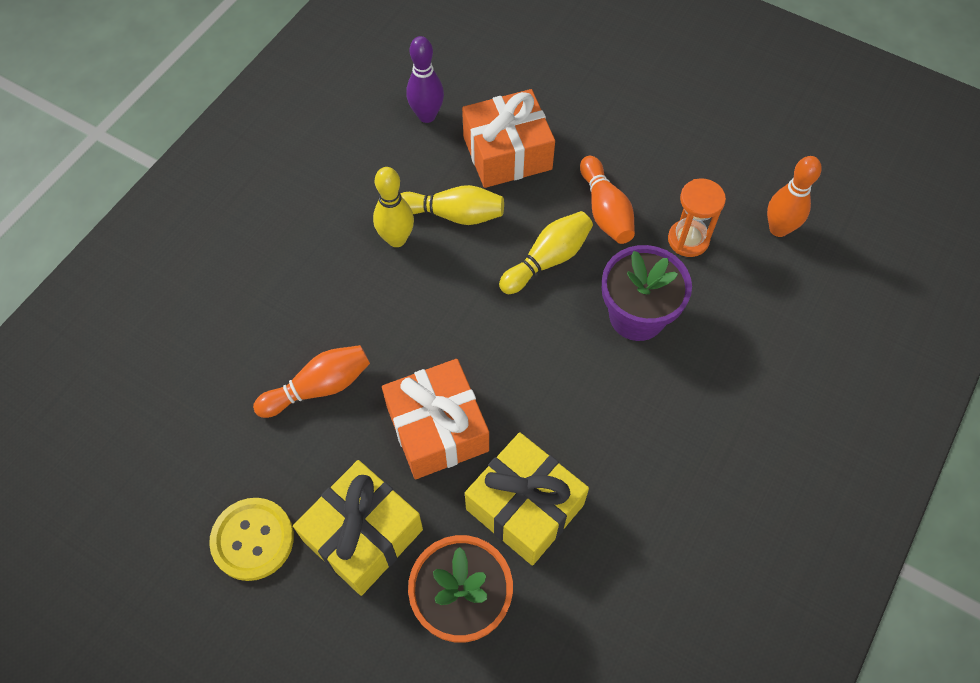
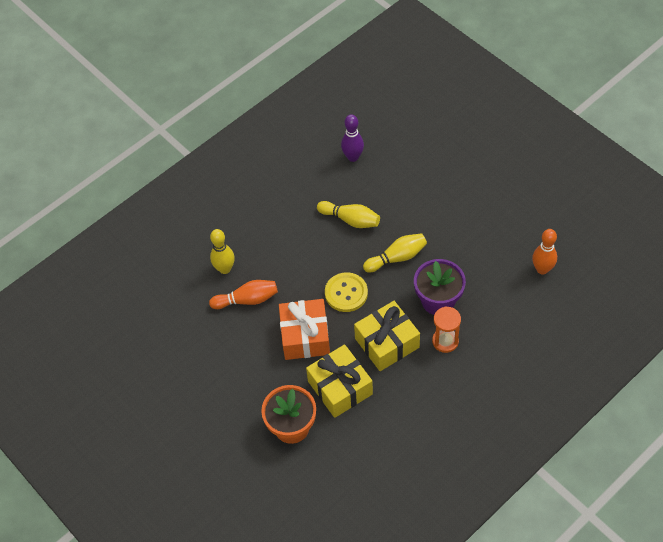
camera: 20 degrees right, 5 degrees down
(253, 539) = (192, 370): yellow button -> yellow button (346, 293)
(363, 535) = (249, 381): yellow gift -> yellow gift (387, 343)
(396, 239) = (313, 227): yellow bowling pin -> yellow bowling pin (225, 269)
(507, 153) = (394, 190): orange gift -> none
(605, 211) = (441, 236): orange bowling pin -> none
(688, 240) = (484, 264): orange hourglass -> orange hourglass (445, 341)

